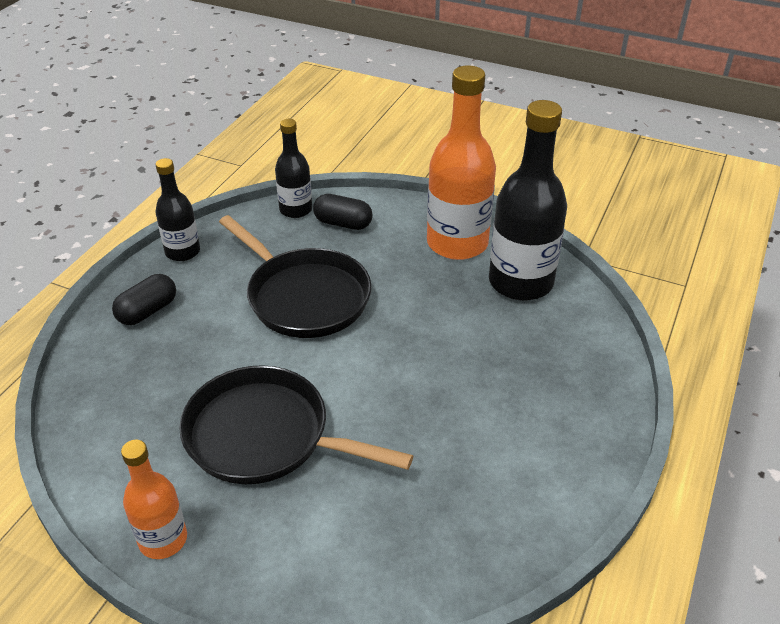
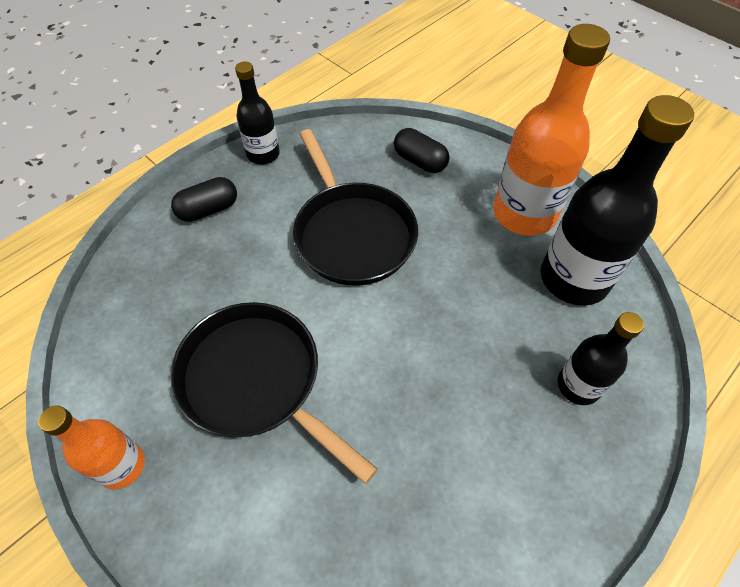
camera: 20 degrees right, 15 degrees up
(296, 210) = (381, 135): black bottle -> black bottle (578, 385)

